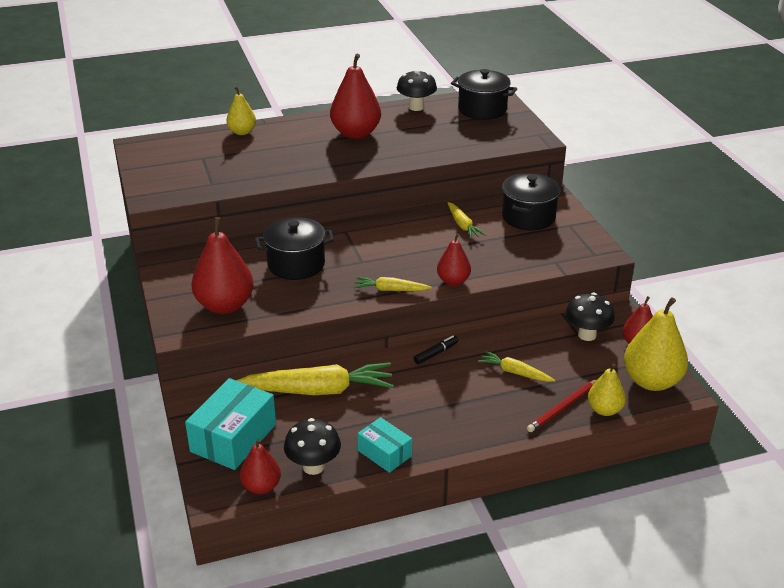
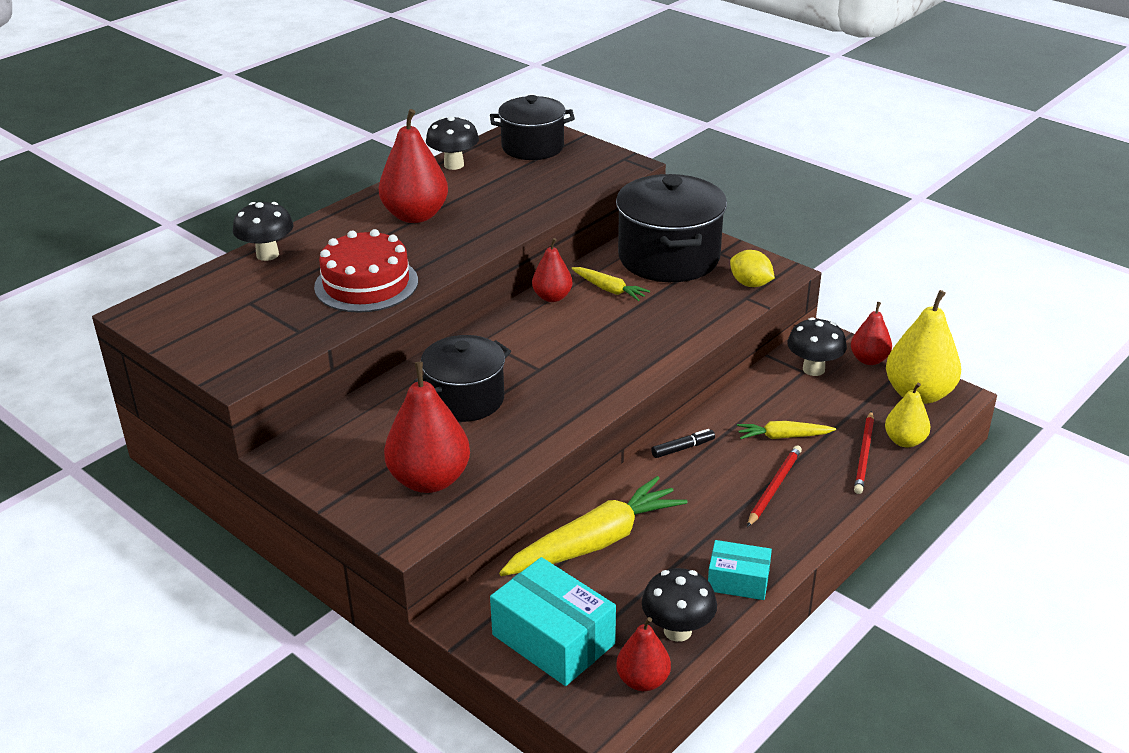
camera: 30 degrees left, 0 degrees up
(233, 438) = (553, 639): turquoise box -> turquoise box turned 45 degrees counterclockwise
(242, 132) = (267, 254): yellow pear -> black mushroom
(280, 167) = (366, 284): none -> red cake
(390, 290) = (606, 390): yellow carrot -> none
(435, 353) = (682, 448): black marker -> black marker turned 45 degrees clockwise
(453, 281) = (663, 355): red pear -> red pear (552, 297)
(472, 403) = (774, 487): none -> red pencil
(528, 217) = (669, 258): black pot -> black pot, size x1.52
(569, 254) = (750, 284): none -> yellow lemon

